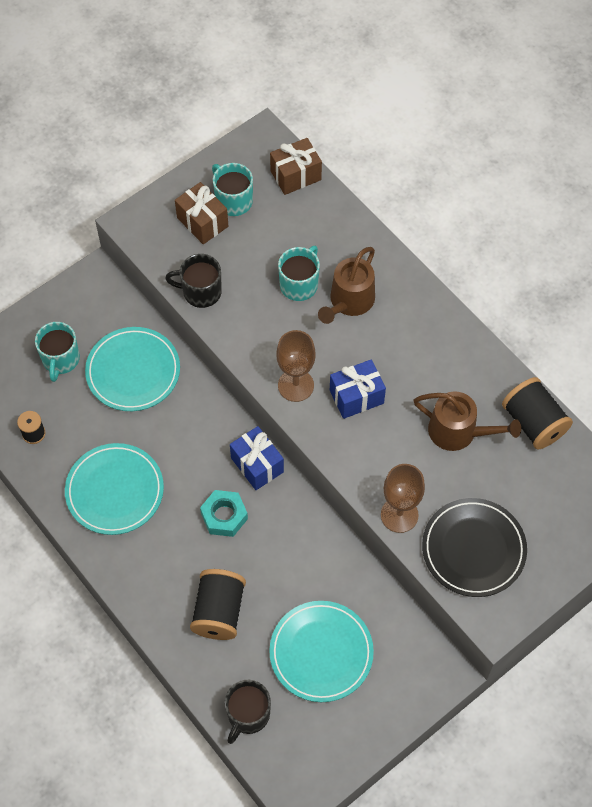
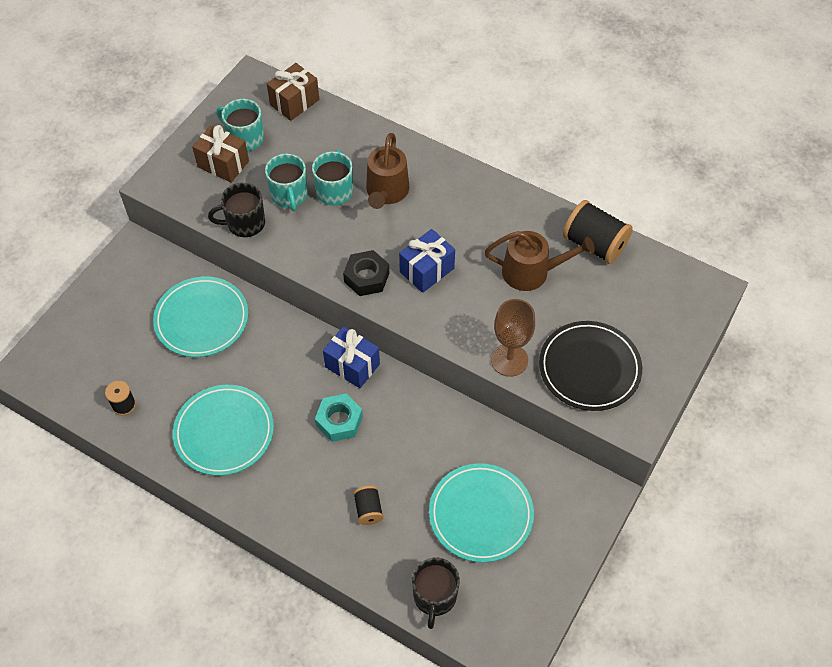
camera: 20 degrees left, 5 degrees down
(60, 359) = (126, 330): turquoise mug -> turquoise mug (289, 195)
(219, 612) = (368, 510): black spool -> black spool, size x0.54
(295, 385) = (366, 277): brown goblet -> black nut

